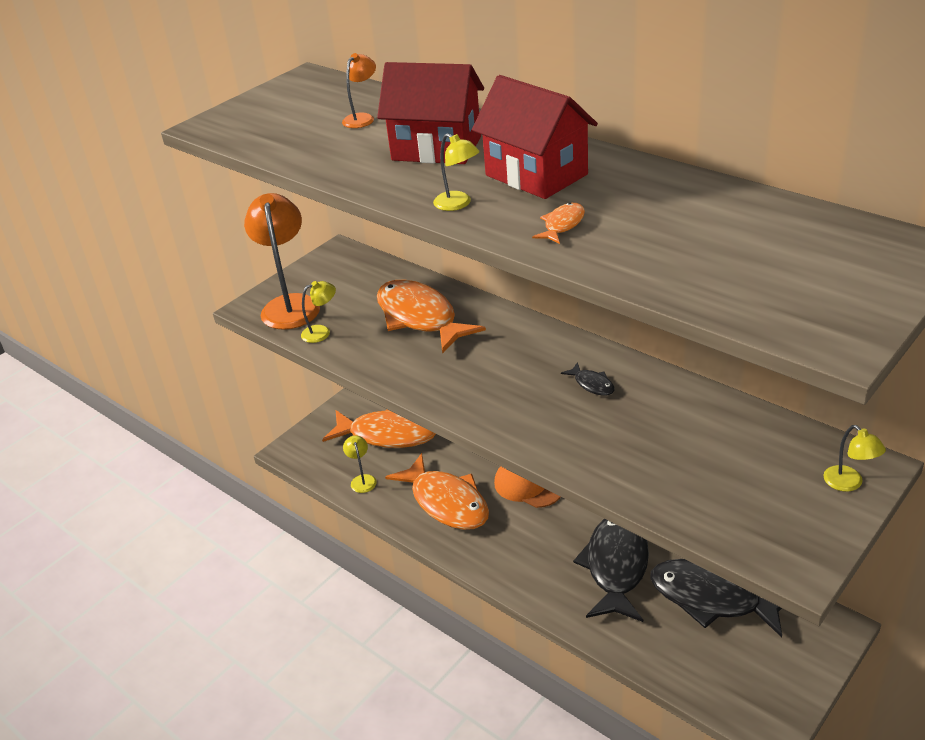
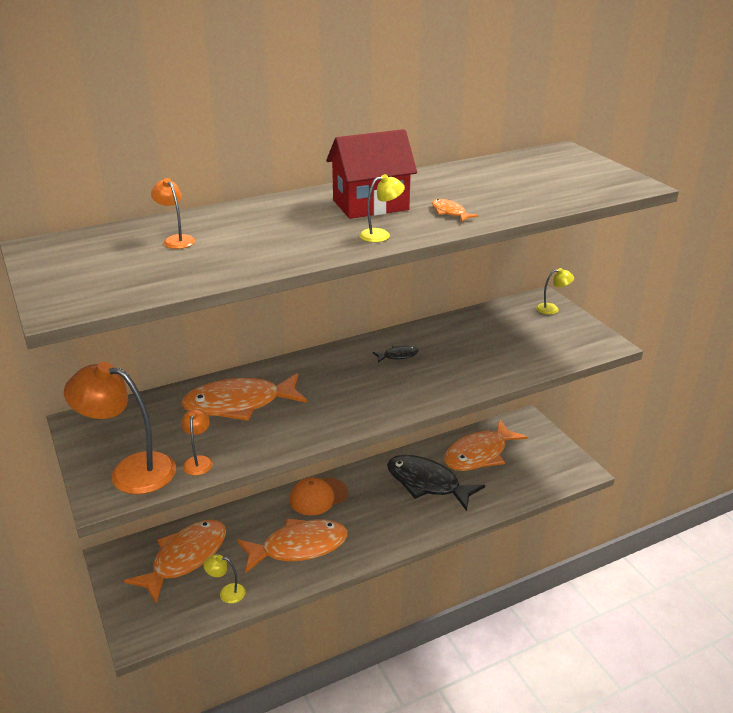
camera: 70 degrees left, 5 degrees down
(322, 332) = (199, 461): yellow lamp -> orange lamp
(436, 149) = (280, 225): red house -> none
(712, 598) = (479, 454): black fish -> orange fish

